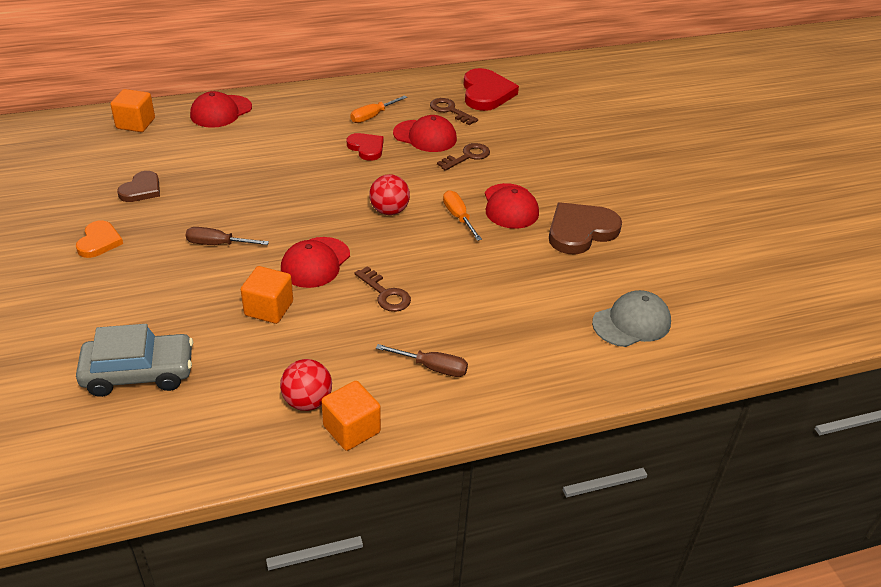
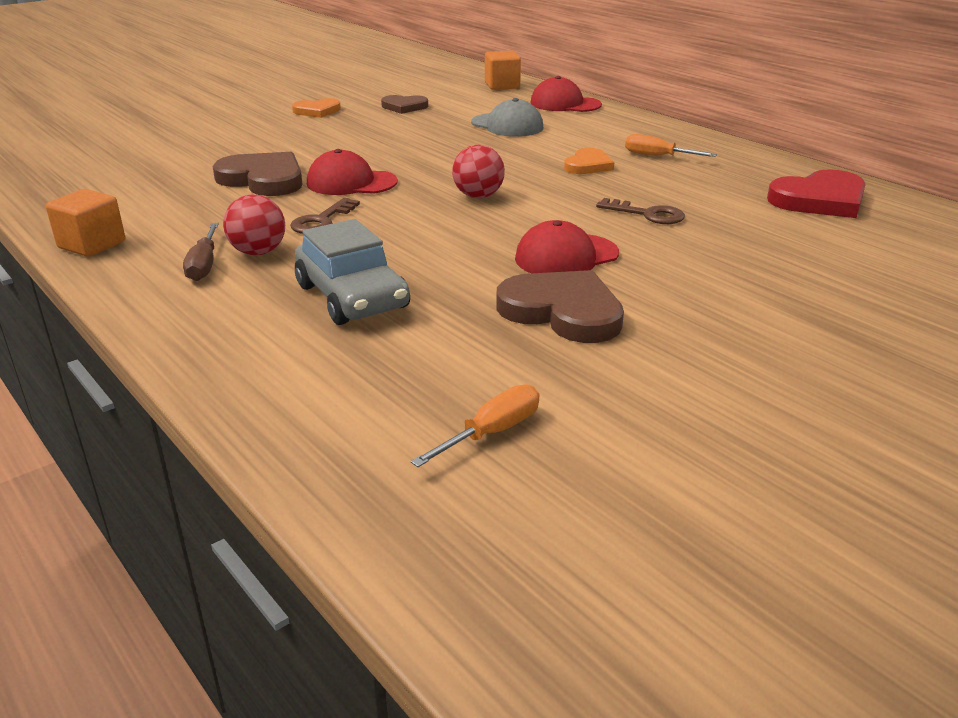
camera: 70 degrees right, 10 degrees down
(139, 373) = (150, 156): grey car -> grey car (352, 297)
(217, 244) = (348, 144): brown screwdriver -> none
(269, 308) = (263, 179): orange cube -> brown heart
(307, 401) = (129, 219): red ball -> red ball (258, 252)
(366, 148) = (588, 165): red heart -> orange heart
(425, 136) = (657, 186): red cap -> none
(450, 110) = (738, 188): brown key -> none
(458, 217) = (507, 231): orange screwdriver -> orange screwdriver (493, 432)
(631, 322) = (368, 383): grey cap -> grey cap (507, 125)

